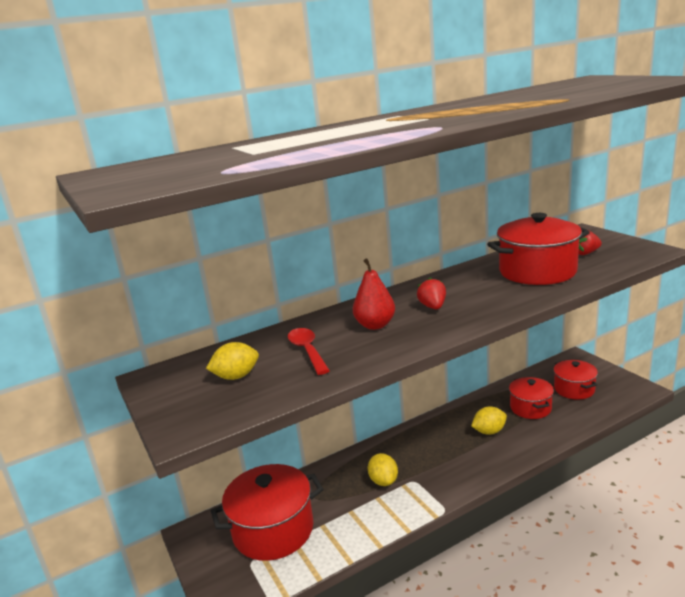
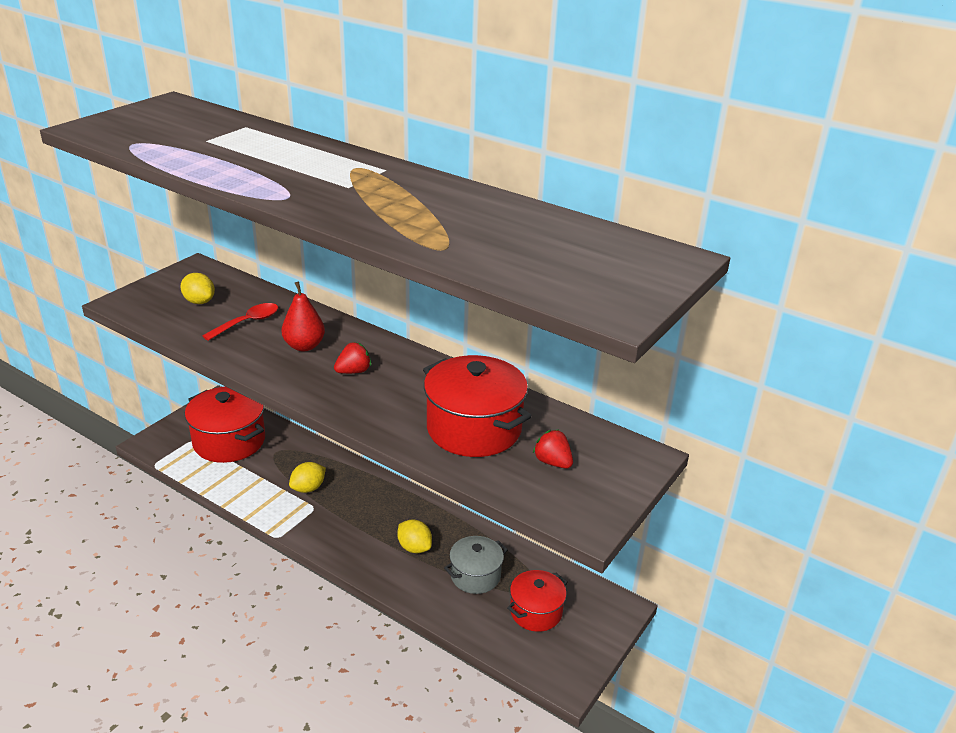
camera: 60 degrees right, 10 degrees up
(530, 408) = (475, 575): red pot -> grey pot

